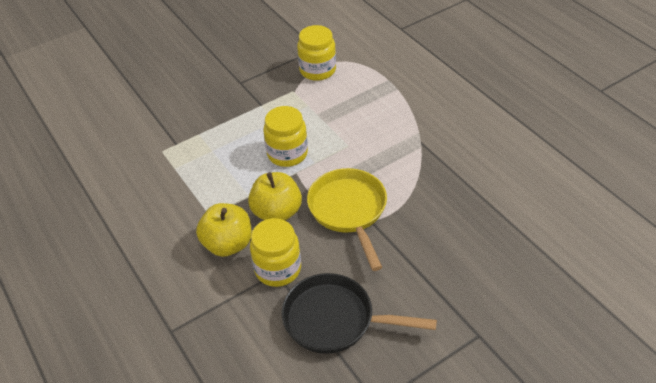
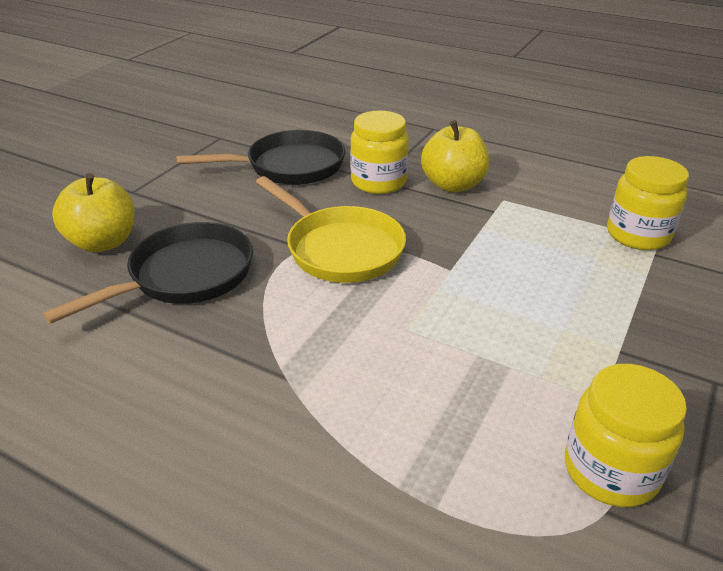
camera: 150 degrees right, 10 degrees down
(277, 212) = (429, 223): yellow apple -> yellow apple (103, 242)
(287, 154) = (488, 288): yellow jar -> yellow jar (638, 235)
(455, 222) = (184, 276): none -> black pan

